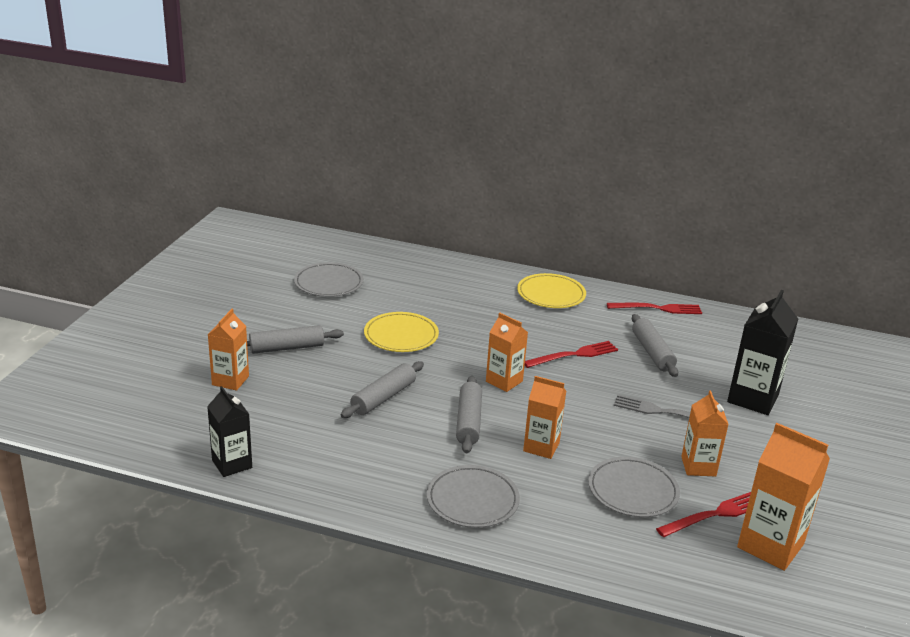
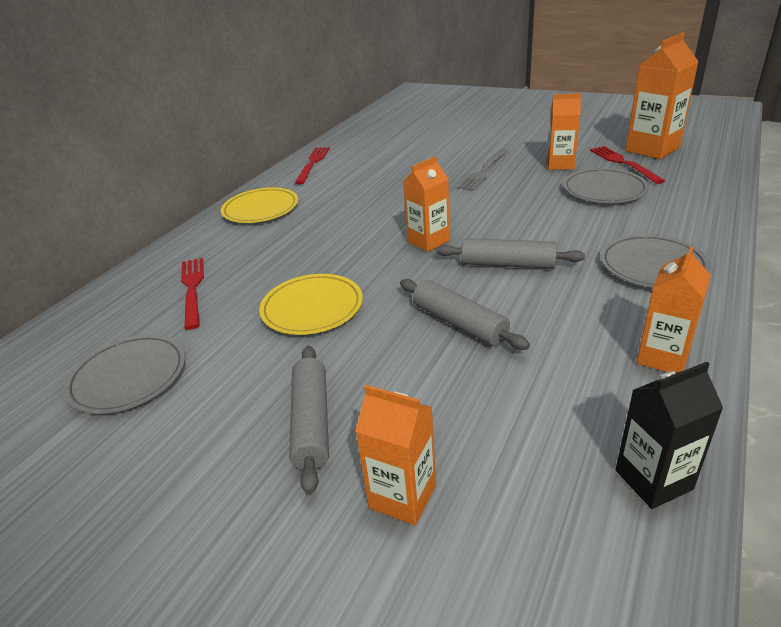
camera: 75 degrees left, 5 degrees up
(541, 447) = (547, 226): orange carton -> orange carton (663, 357)
(574, 355) = (384, 203): red fork -> red fork (193, 289)
(652, 352) = (387, 170): grey rolling pin -> none
(753, 398) = (462, 140): black carton -> none

